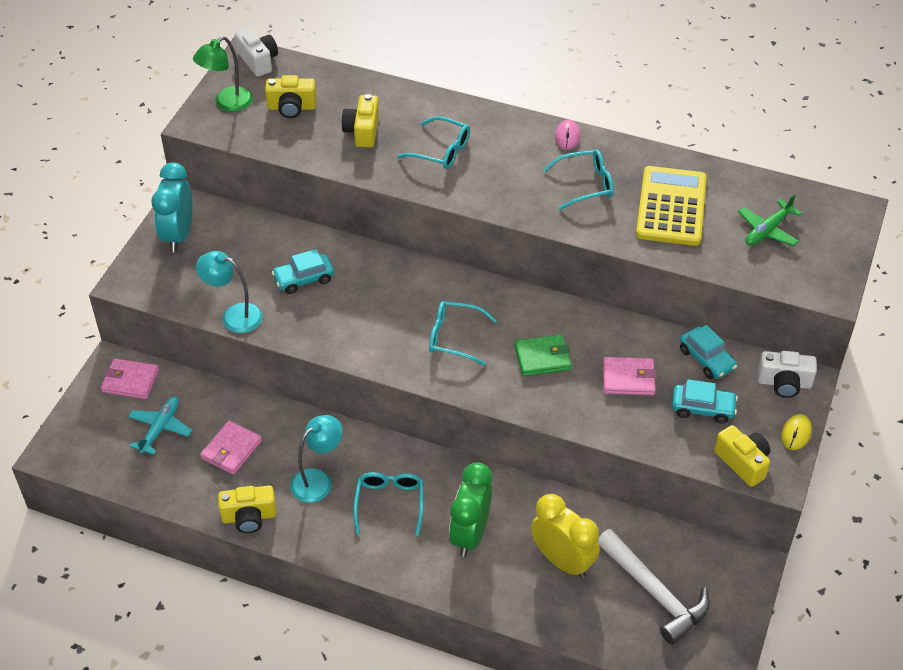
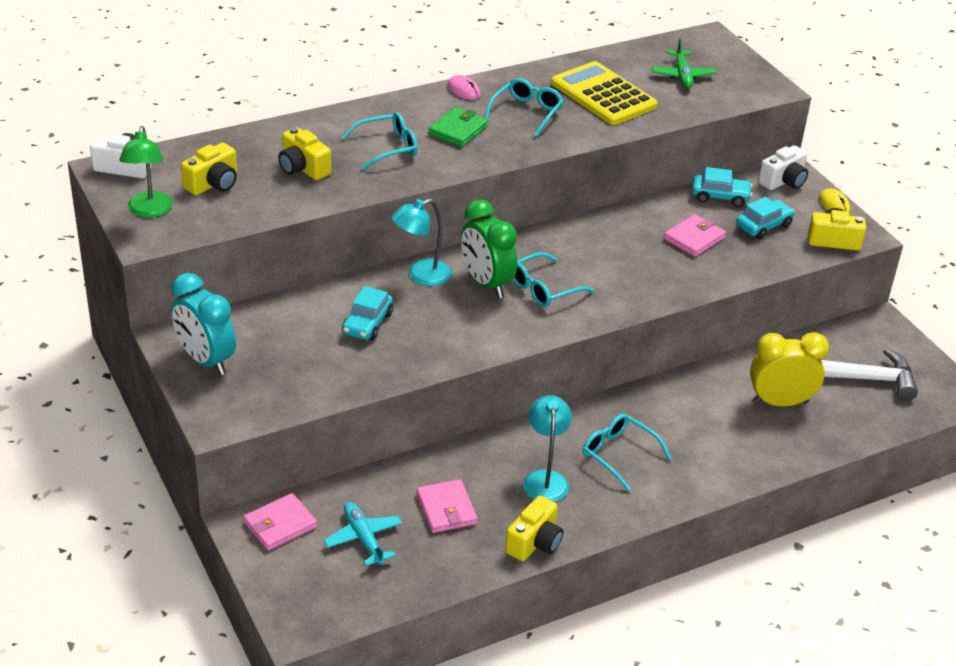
camera: 50 degrees left, 10 degrees down
(234, 316) = (353, 384): turquoise lamp -> turquoise lamp (421, 275)
(470, 534) = (700, 432): green clock -> green clock (486, 284)
(542, 357) = (622, 262): green wallet -> green wallet (458, 130)

